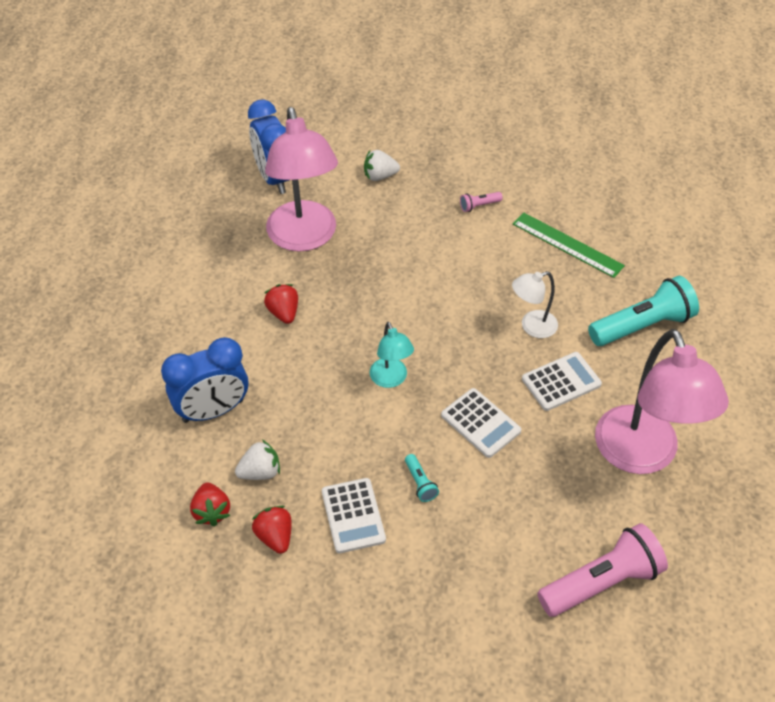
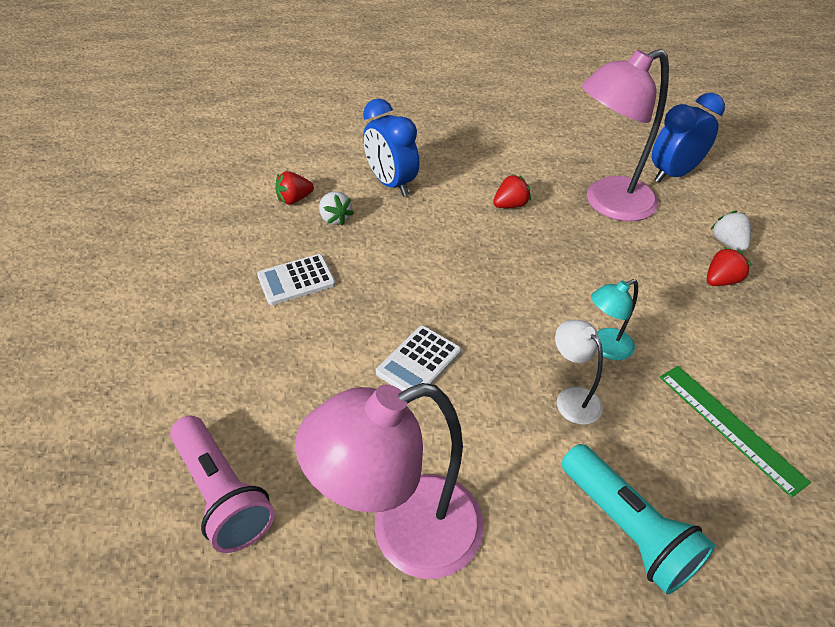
camera: 80 degrees right, 5 degrees down
(275, 536) = (273, 236): red strawberry -> red strawberry (721, 280)
(391, 379) = (456, 285): turquoise lamp -> turquoise lamp (605, 348)
(420, 483) = (337, 322): turquoise flashlight -> none
(479, 206) = (739, 330): pink flashlight -> none
(561, 382) = (497, 434): white calculator -> none
(567, 244) = (730, 427): green ruler -> green ruler turned 60 degrees counterclockwise

